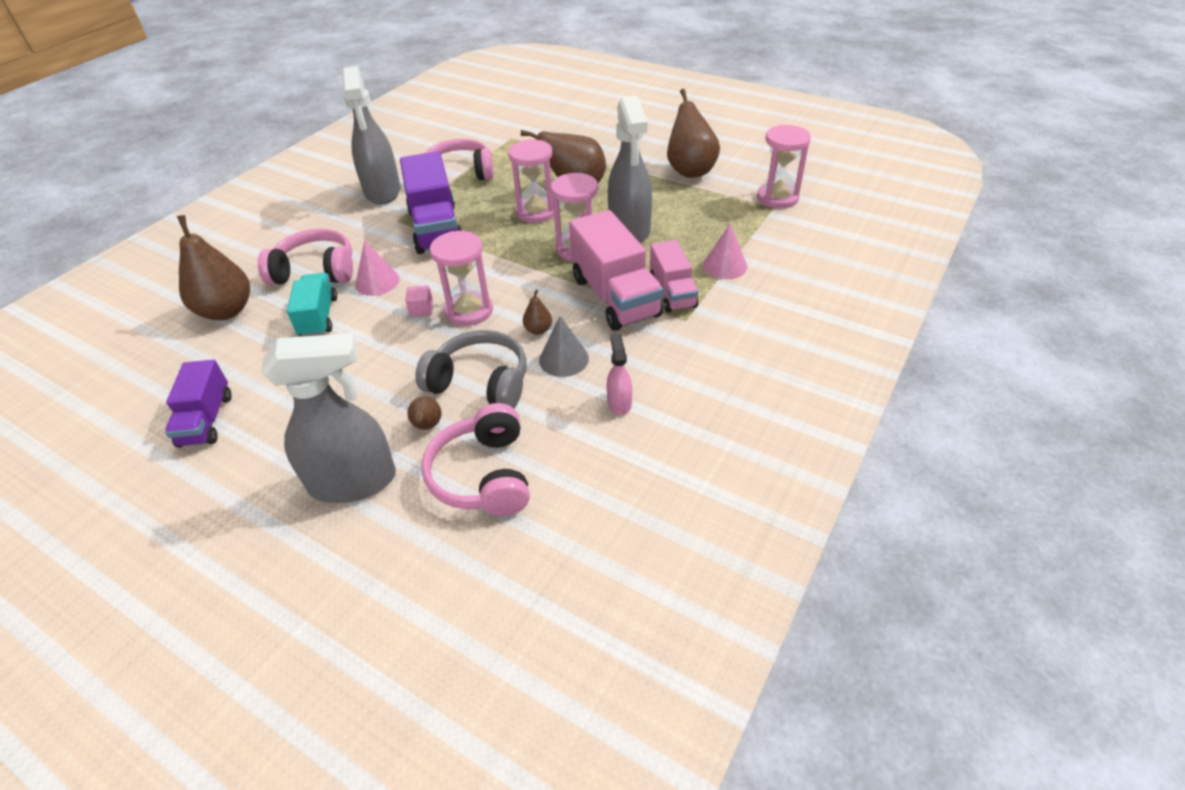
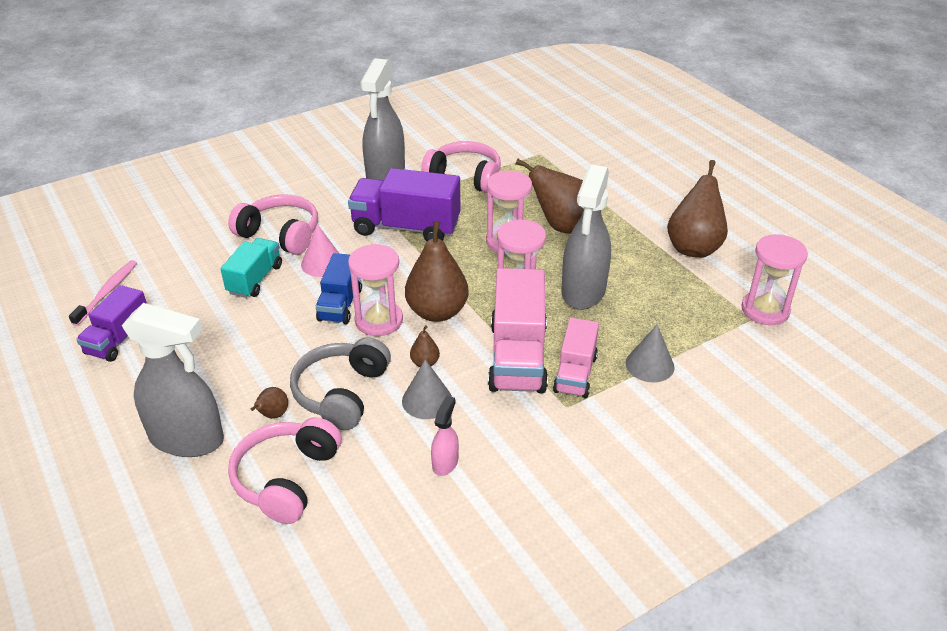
camera: 25 degrees right, 5 degrees down
(160, 382) = (107, 292): none -> pink toothbrush
(226, 311) = (191, 247): brown pear -> brown pear (437, 312)
(421, 310) = (340, 304): pink cube -> blue truck
(436, 228) = (406, 227): purple truck -> purple truck turned 90 degrees clockwise
(480, 382) = (341, 393): grey headphones -> grey headphones turned 120 degrees counterclockwise
(725, 265) = (649, 365): pink cone -> grey cone

